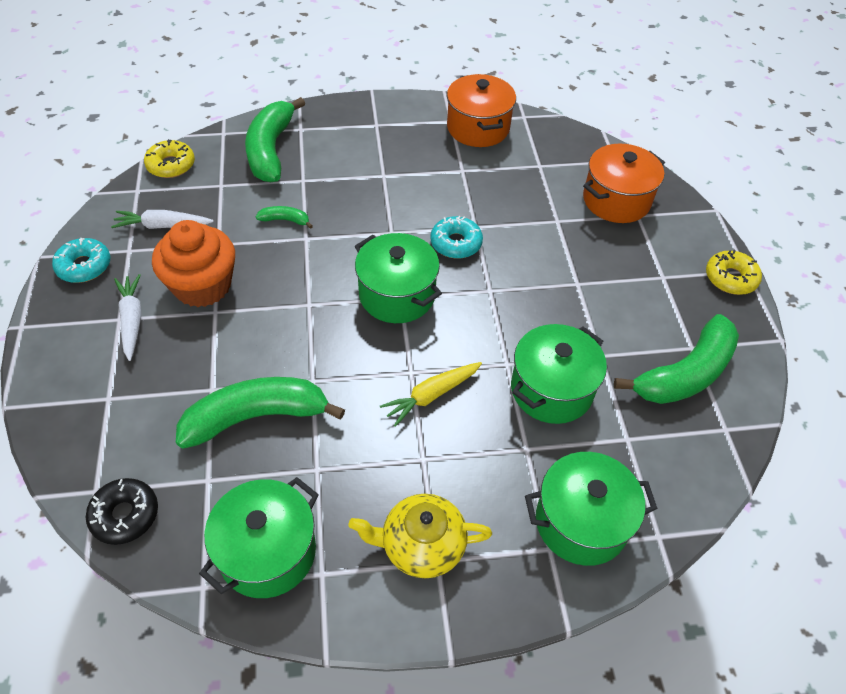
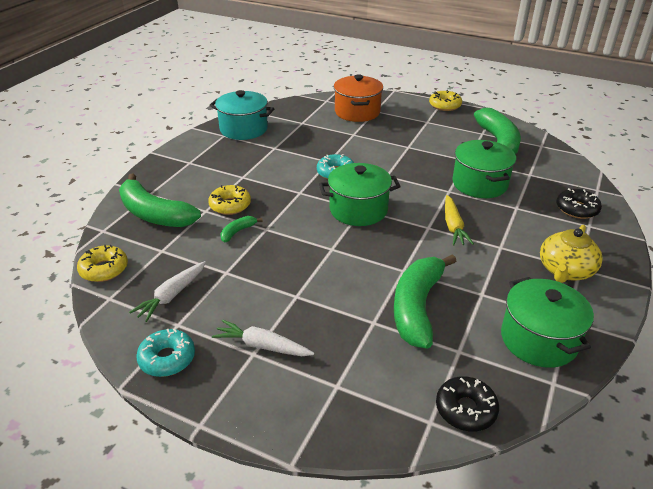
camera: 55 degrees left, 15 degrees down
(202, 286) = (263, 294): orange cupcake -> none
(325, 192) = (230, 205): none -> yellow donut
(478, 128) = (243, 129): orange pot -> turquoise pot
(581, 522) = (577, 209): green pot -> black donut

